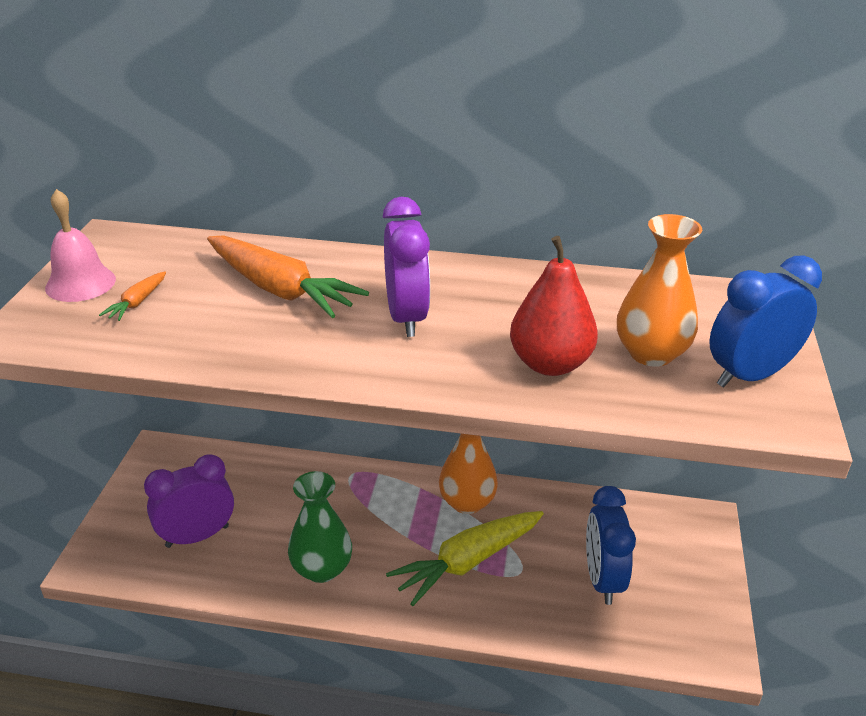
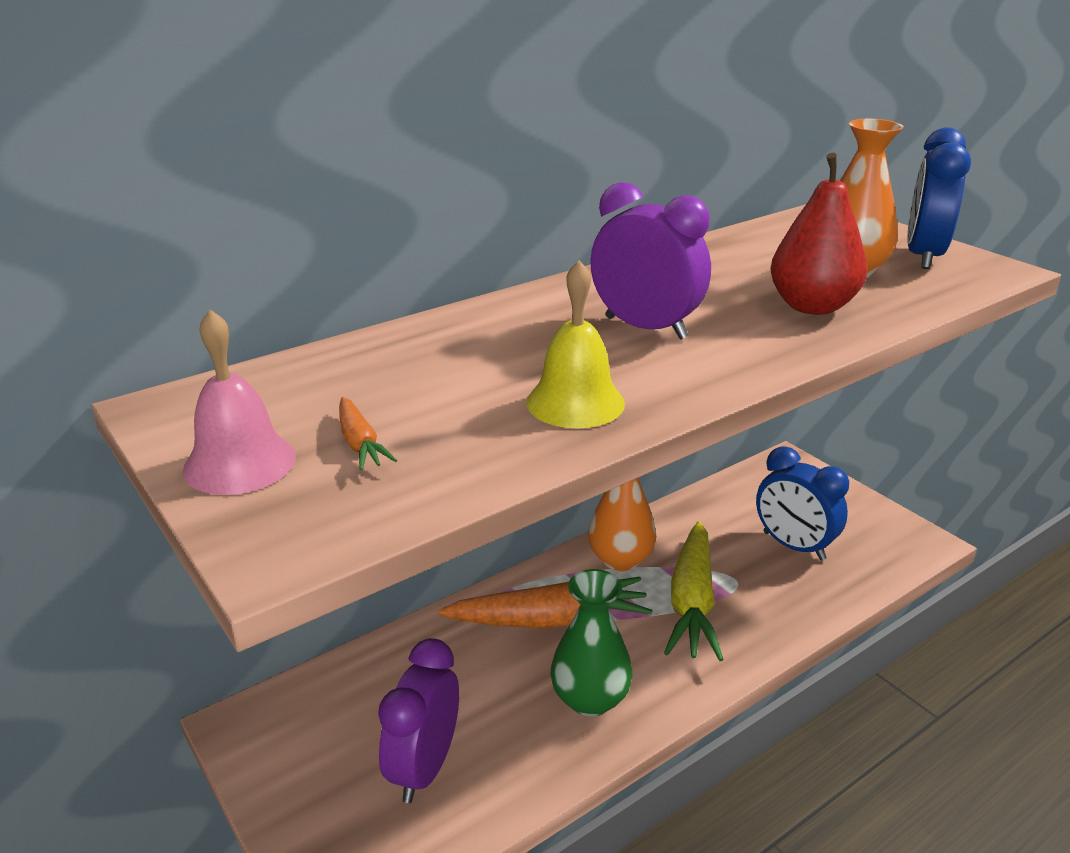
camera: 45 degrees left, 5 degrees down
(267, 341) = (575, 402): none -> yellow bell
(280, 290) = (487, 361): orange carrot -> orange carrot (549, 620)

